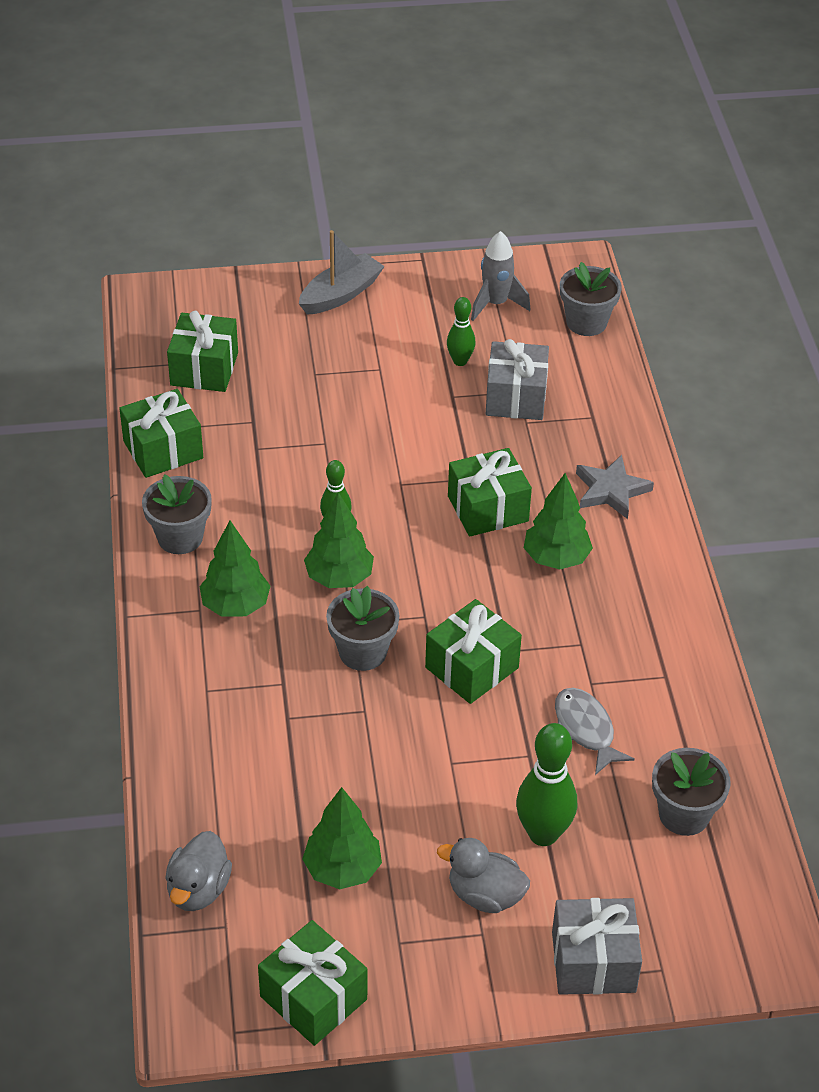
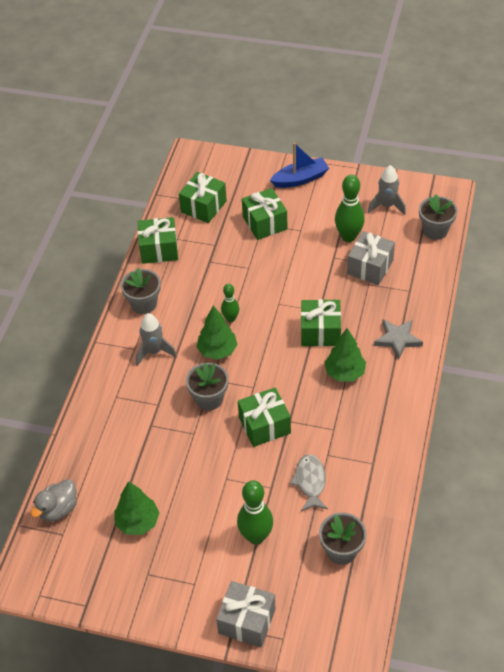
camera: 25 degrees right, 5 degrees up
(236, 606) = (154, 352): green tree -> grey rocket
(313, 998) = (88, 590): green gift -> green gift (265, 223)
(340, 294) = (300, 179): grey boat -> blue boat
(460, 361) = (348, 236): green bowling pin -> green bowling pin, size x1.69
(485, 895) = (206, 562): grey duck -> none

